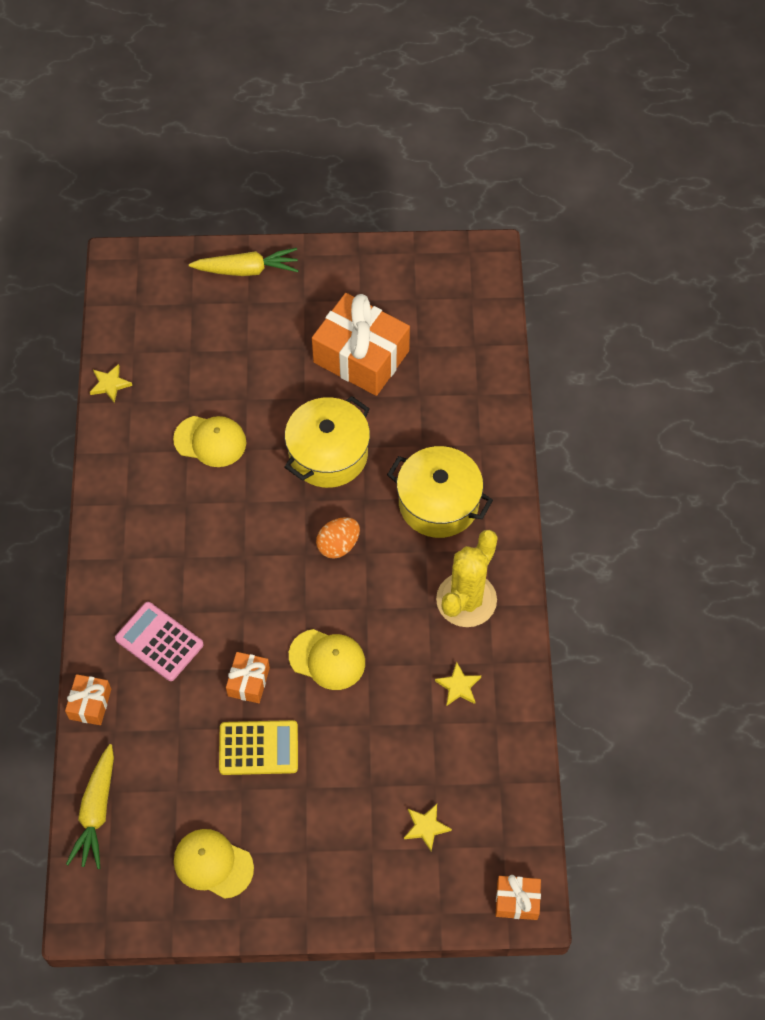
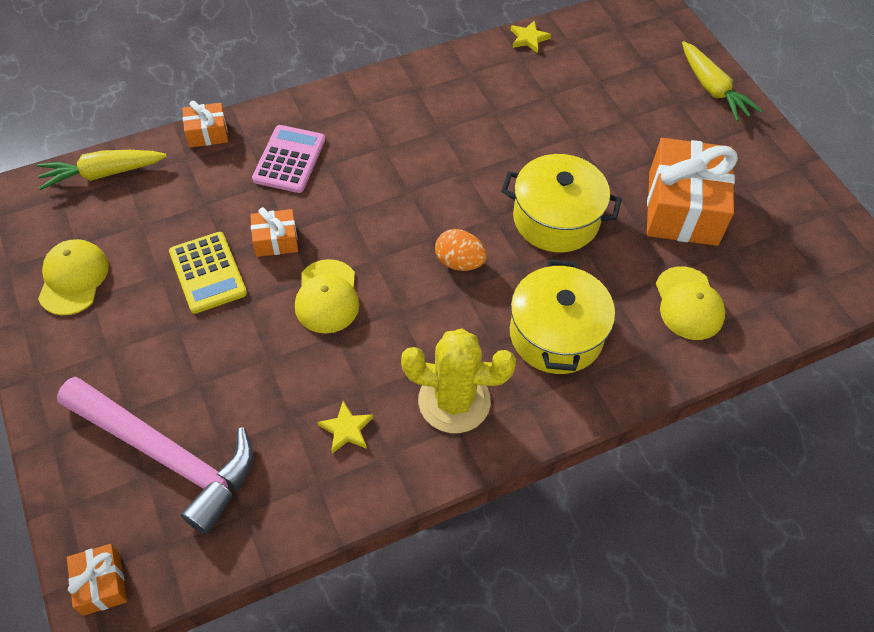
camera: 65 degrees right, 5 degrees down
(210, 441) = (515, 125): yellow cap -> yellow cap (688, 303)
(426, 827) = (166, 455): yellow star -> pink hammer

